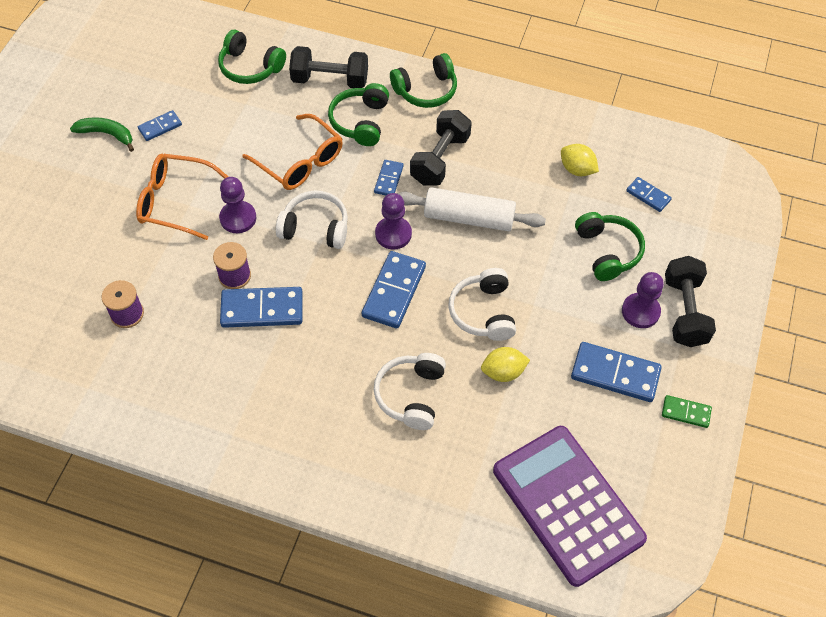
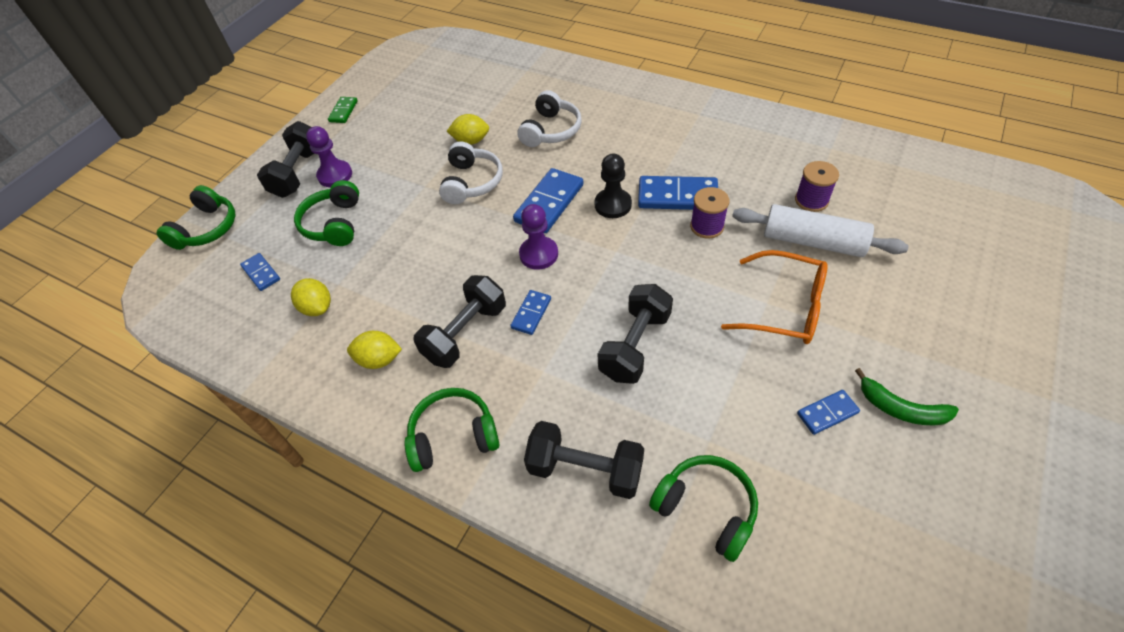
camera: 165 degrees left, 5 degrees down
(238, 218) = (707, 283): purple pawn -> none
(299, 161) = (635, 345): orange glasses -> black dumbbell
(315, 227) = (621, 266): white headphones -> none
(328, 294) = (613, 205): none -> black pawn
(360, 121) = (552, 395): green headphones -> green headphones (207, 228)
(469, 218) = (455, 264): white rolling pin -> white rolling pin (813, 242)
(503, 134) = (379, 359): none -> yellow lemon
(567, 504) = (456, 70): purple calculator -> none
(615, 374) = (382, 135): blue domino -> none
(685, 412) = (343, 111): green domino -> green domino turned 75 degrees clockwise

